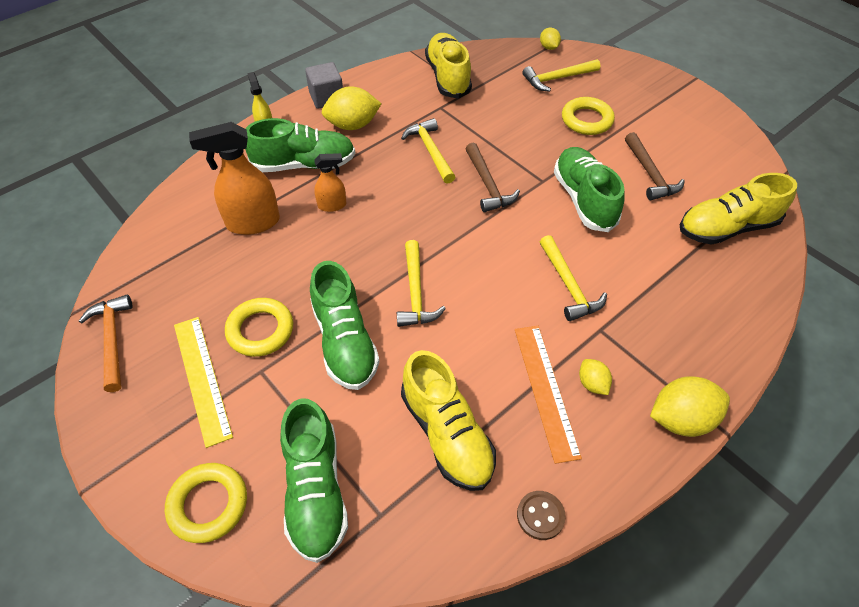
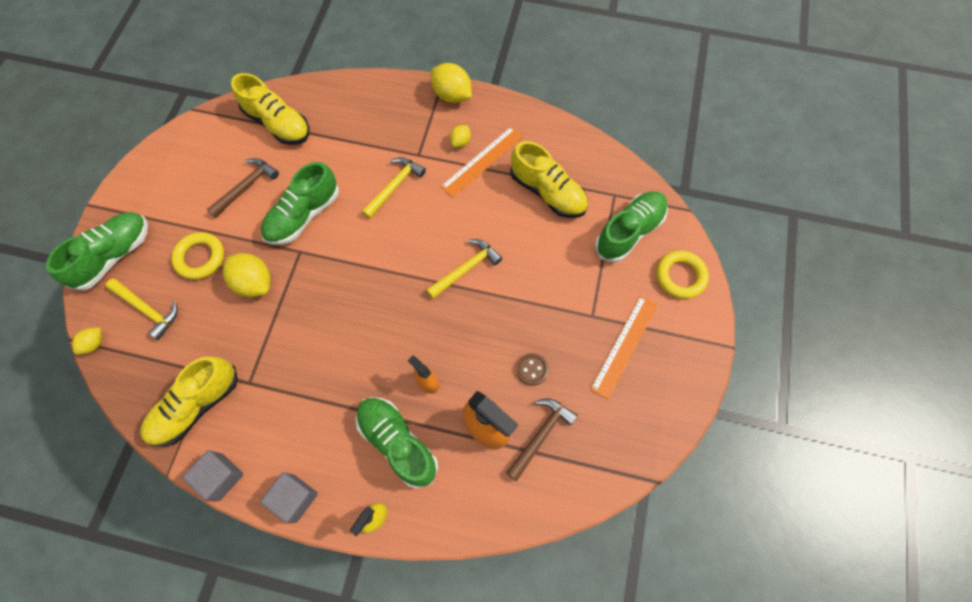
camera: 125 degrees left, 15 degrees up
(113, 340) = (649, 429): orange hammer -> none
(201, 378) = (625, 346): yellow ruler -> orange ruler
(260, 330) = (567, 340): yellow ring -> none
(344, 341) = (534, 284): green shoe -> green shoe (114, 256)
(352, 125) = (321, 441): yellow lemon -> yellow lemon (254, 283)
(381, 71) = (221, 477): none -> grey cube
(430, 151) = (315, 352): yellow hammer -> none
(446, 434) = (547, 192): yellow shoe -> yellow shoe turned 105 degrees clockwise
(487, 185) = (329, 286): brown hammer -> brown hammer (541, 435)
(540, 516) = (555, 129): brown button -> brown button (532, 369)

